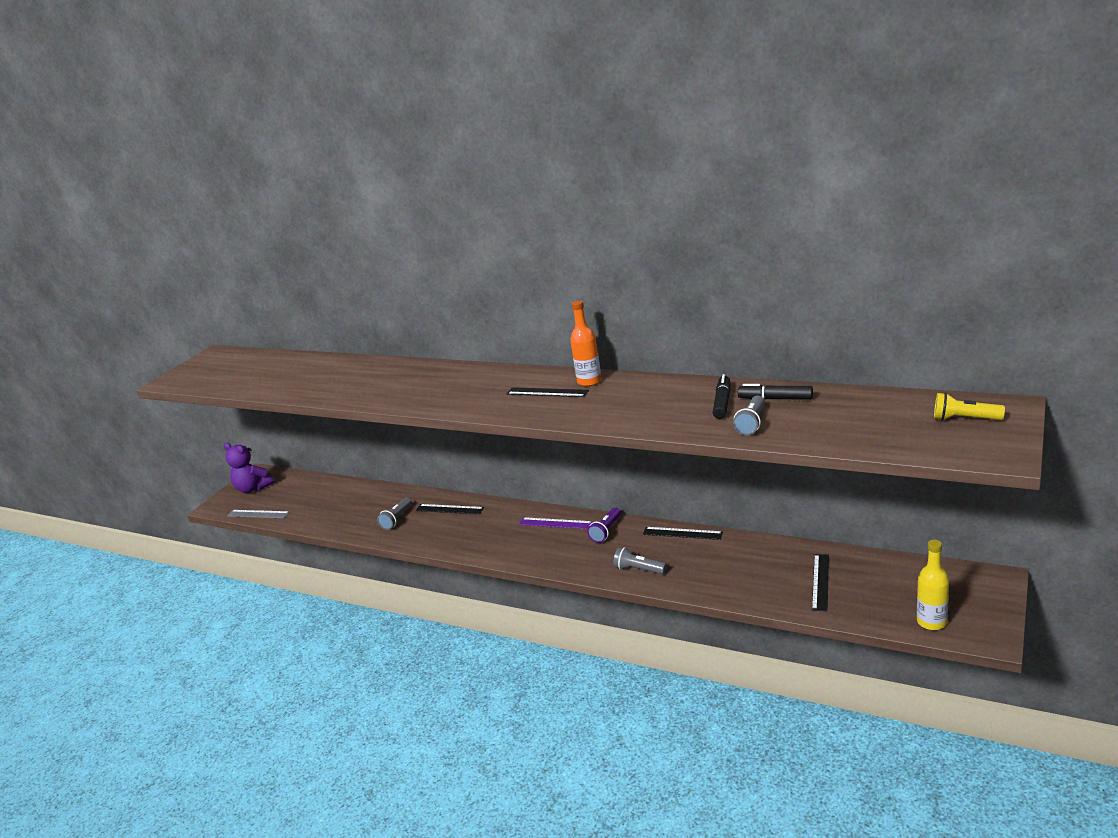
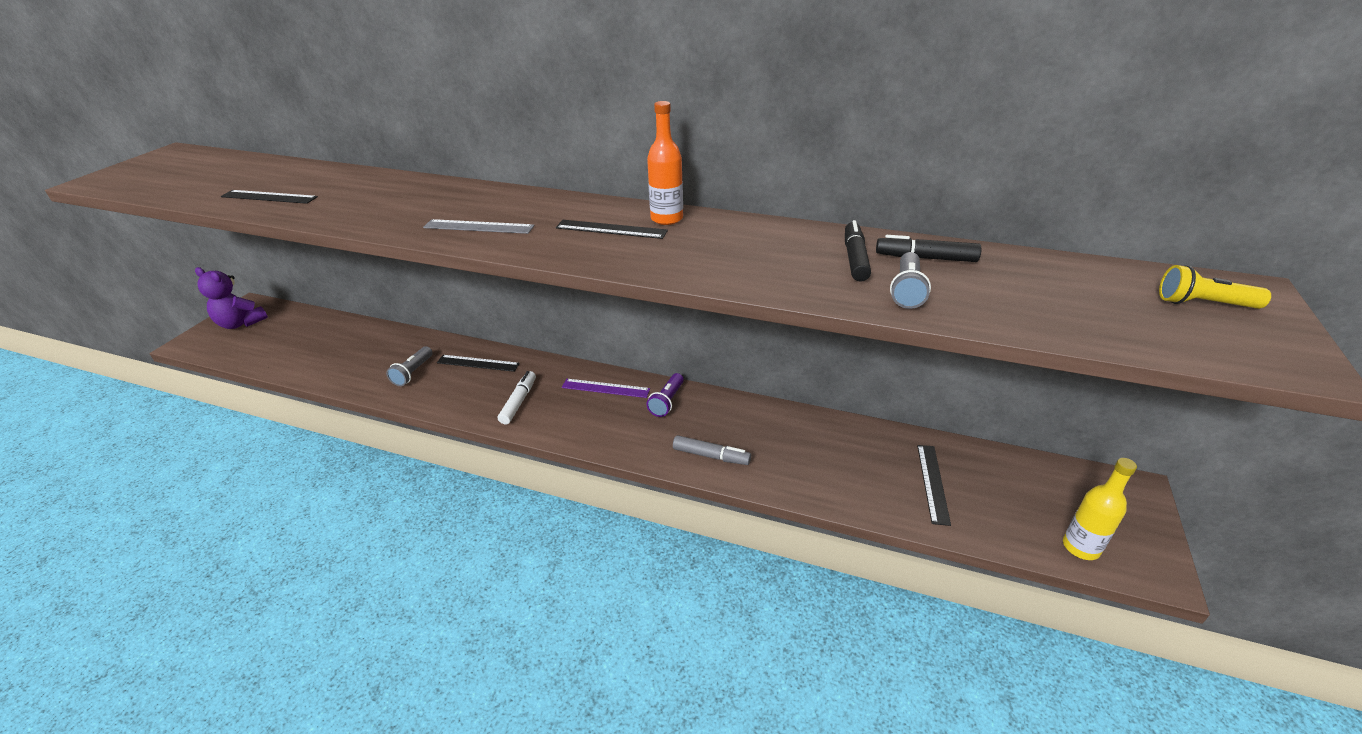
camera: 10 degrees left, 10 degrees up
(258, 514) = (240, 357): grey ruler -> grey ruler (479, 227)
(483, 537) = (519, 402): none -> white marker
(639, 569) = (711, 456): grey flashlight -> grey marker
(682, 533) = (757, 409): black ruler -> black ruler (269, 197)

